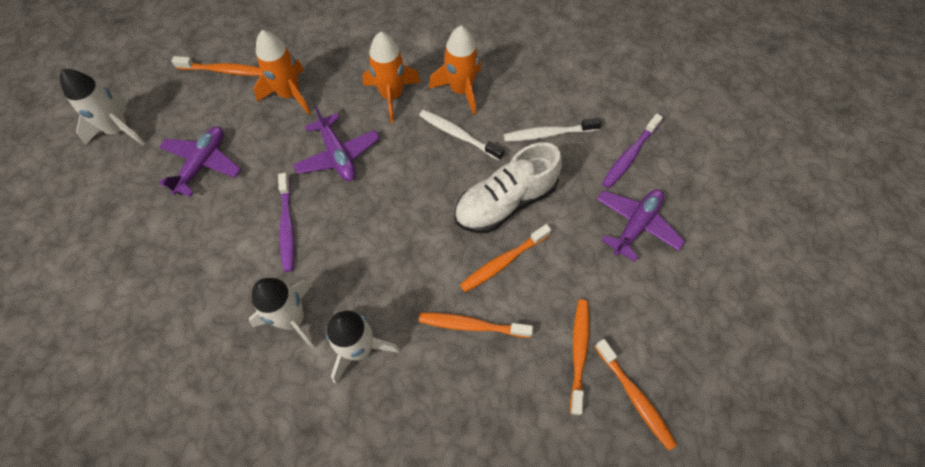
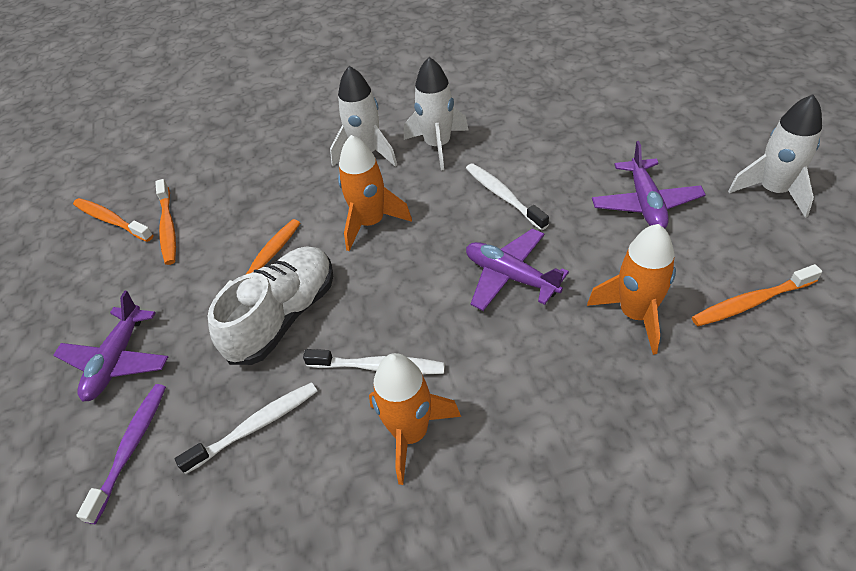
camera: 160 degrees right, 15 degrees down
(287, 226) = (503, 196): purple toothbrush -> white toothbrush
(392, 96) = (502, 377): orange rocket -> orange rocket (371, 223)
(472, 325) = (275, 205): orange toothbrush -> none

